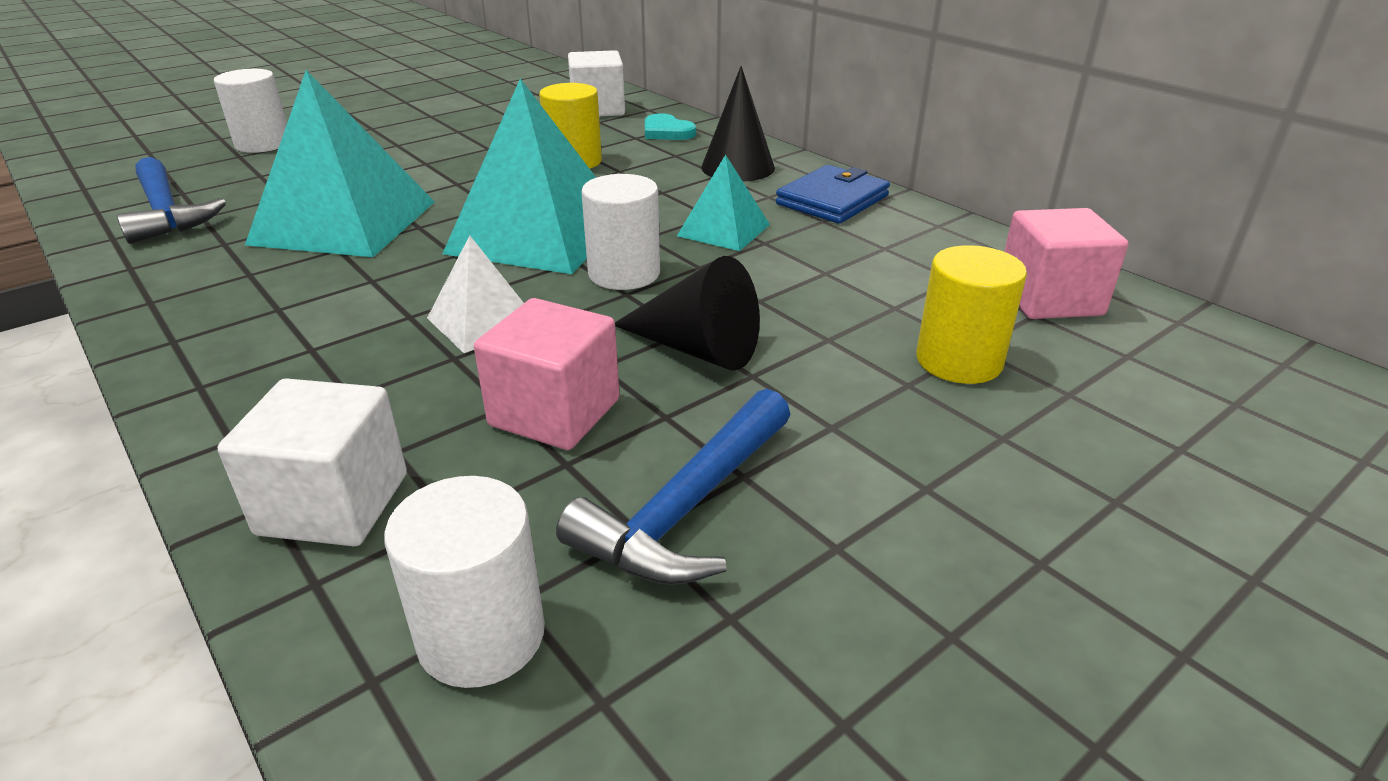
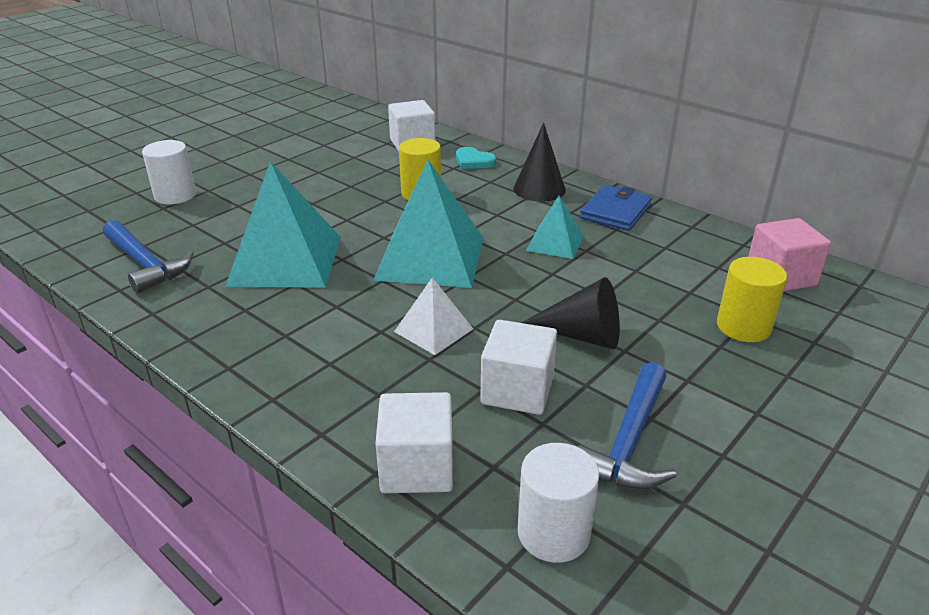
camera: 10 degrees left, 0 degrees up
(555, 412) = (517, 390): pink cube -> white cube
(624, 273) = (506, 284): white cylinder -> none

